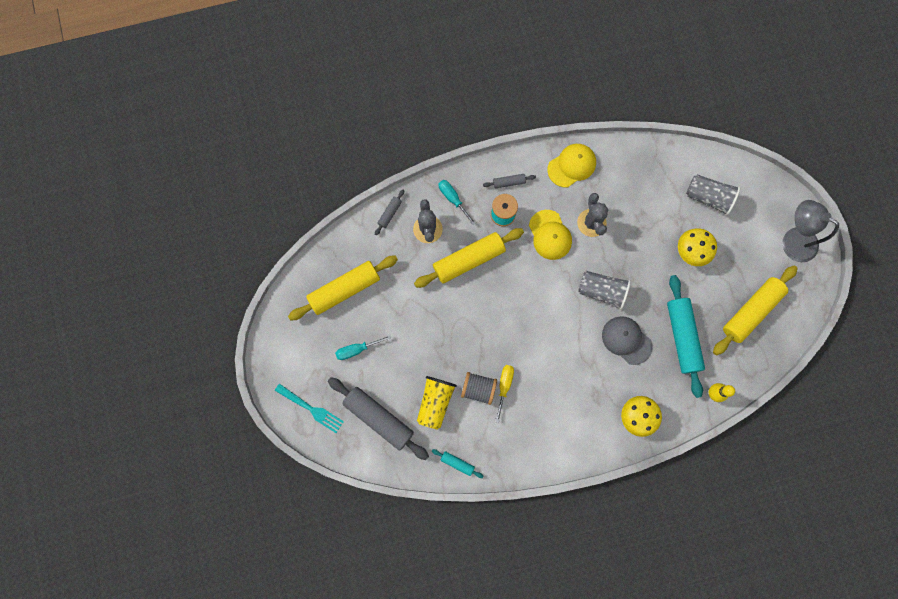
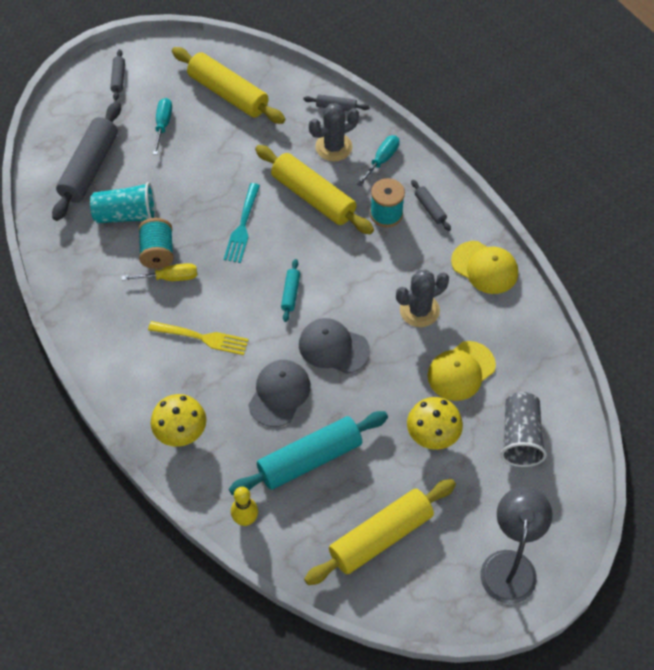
camera: 70 degrees right, 20 degrees down
(294, 371) = (118, 78): none -> grey rolling pin
(311, 409) = (80, 105): turquoise fork -> turquoise fork (242, 226)
(357, 349) = (163, 125): turquoise screwdriver -> turquoise screwdriver turned 45 degrees clockwise
(435, 402) = (126, 215): yellow cup -> turquoise cup
(457, 463) = (60, 258): turquoise rolling pin -> turquoise rolling pin (290, 293)
(478, 389) = (157, 252): grey spool -> turquoise spool
(550, 235) = (382, 270): yellow cap -> yellow cap (461, 371)
(563, 379) = (201, 338): none -> yellow fork
(602, 291) = (333, 347): grey cup -> grey cap
(751, 311) = (380, 537): yellow rolling pin -> yellow rolling pin turned 60 degrees counterclockwise

